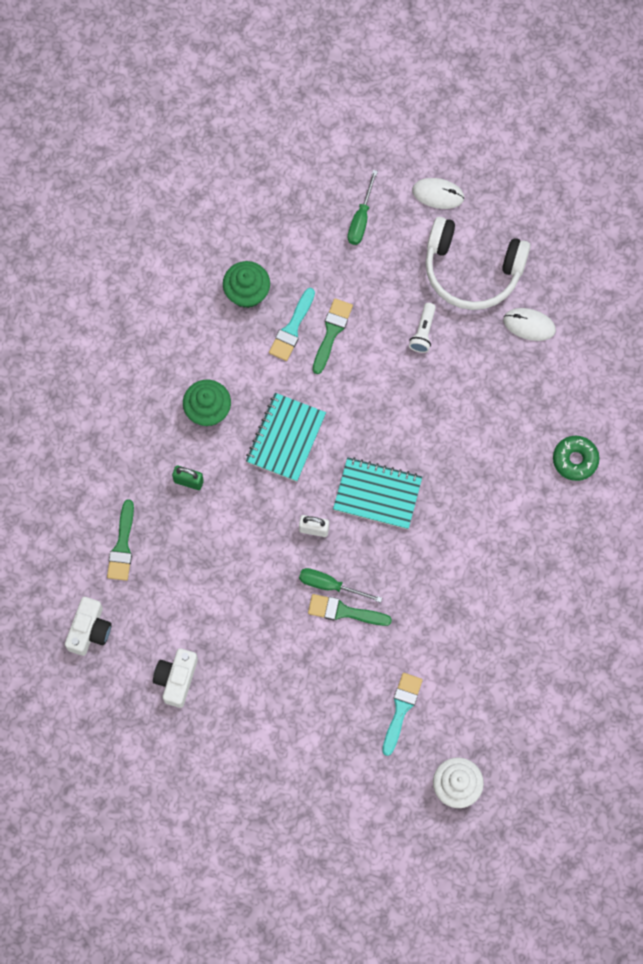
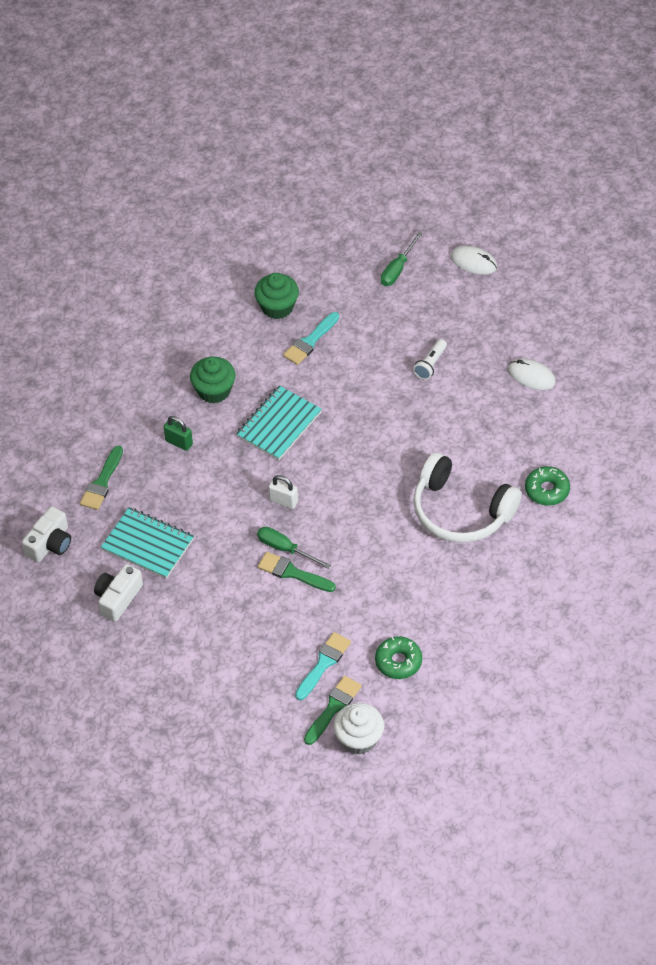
camera: 15 degrees right, 20 degrees down
(331, 332) = (346, 350): green brush -> green brush (333, 708)
(377, 494) = (351, 484): turquoise notebook -> turquoise notebook (148, 544)
(472, 270) = (489, 325): white headphones -> white headphones (461, 511)
(474, 691) = (398, 661): none -> green donut

